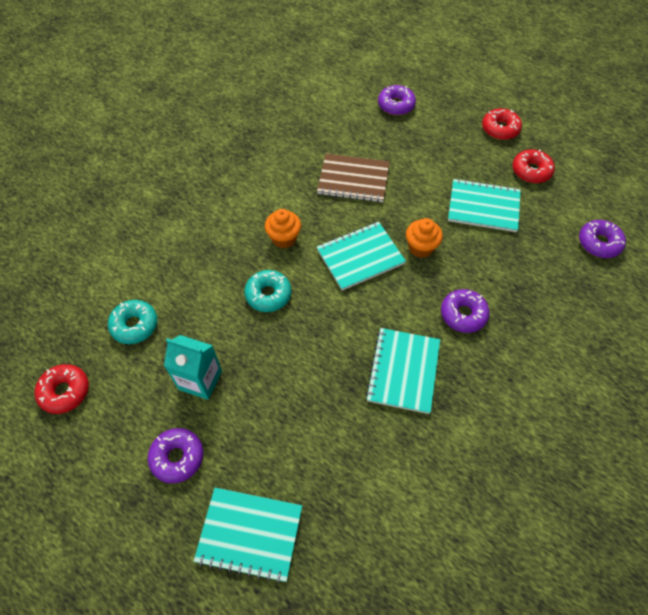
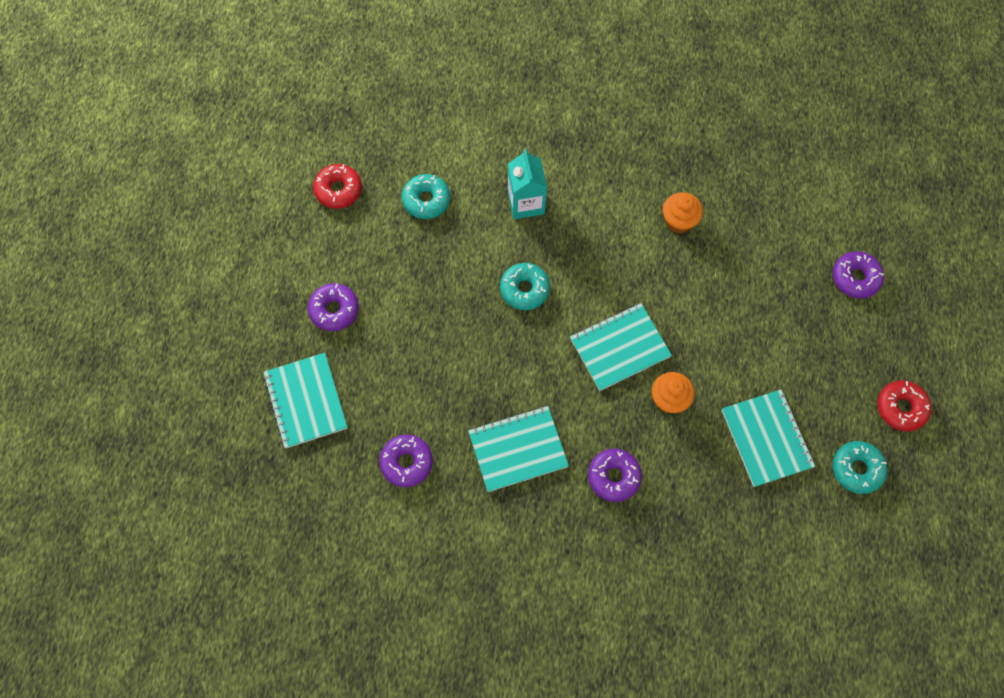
camera: 60 degrees right, 10 degrees up
(200, 380) = (408, 285): turquoise carton -> turquoise carton (526, 203)
(284, 238) = (595, 266): orange cupcake -> orange cupcake (678, 221)
(353, 179) = (713, 290): brown notebook -> none
(360, 257) = (619, 348): turquoise notebook -> turquoise notebook turned 60 degrees counterclockwise
(531, 171) = (857, 469): red donut -> turquoise donut
(599, 243) = (797, 582): purple donut -> purple donut (406, 462)

